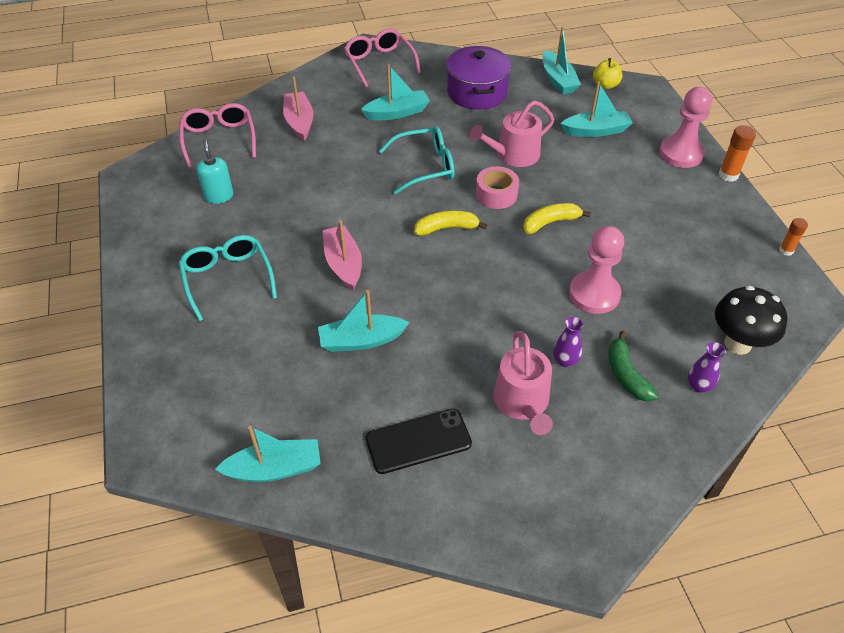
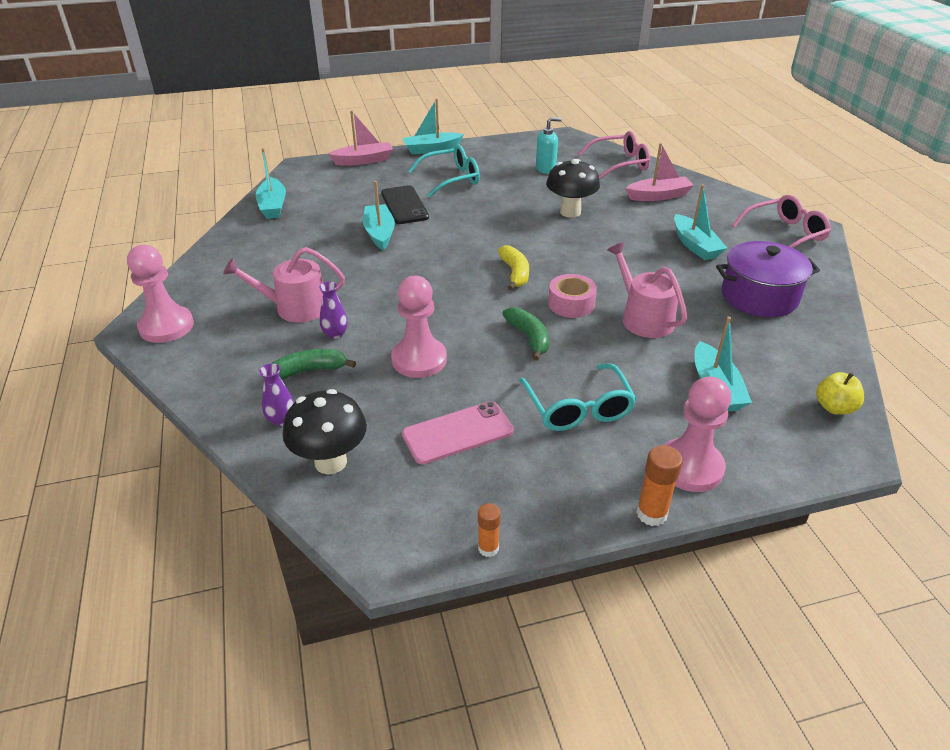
camera: 90 degrees right, 10 degrees down
(326, 184) = (570, 212): none -> black mushroom
(343, 264) = (466, 223): pink boat -> pink boat (363, 160)
(418, 441) = (274, 258): black phone -> black phone (404, 205)
(425, 166) = (608, 262): turquoise glasses -> turquoise glasses (578, 408)
(550, 222) = (529, 338): yellow banana -> green banana
(558, 80) = (823, 363): turquoise boat -> turquoise boat (432, 149)
(574, 528) = (166, 326): none -> pink pawn
(681, 267) = (458, 433): none -> pink phone

